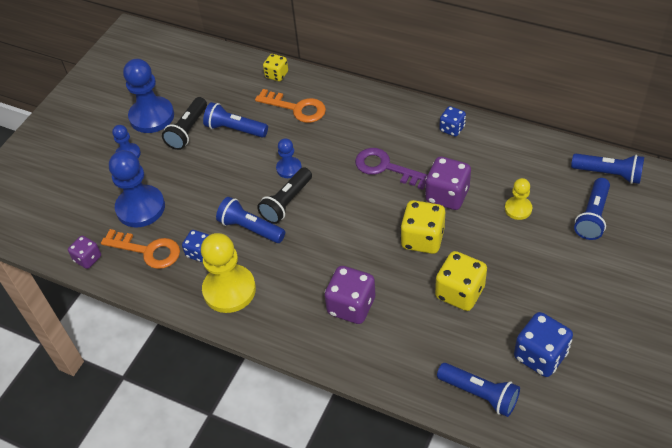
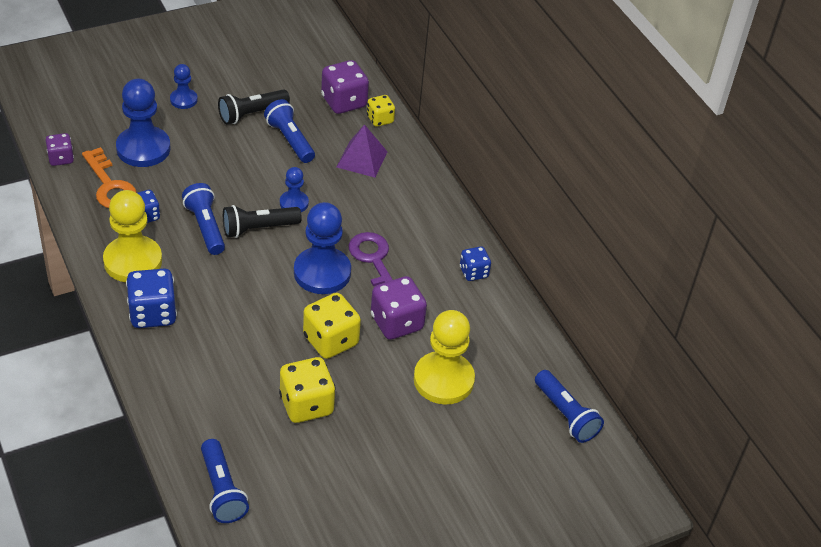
camera: 30 degrees right, 5 degrees down
(152, 116) = (237, 82): blue pawn -> blue pawn (322, 272)
(296, 108) = (362, 159): orange key -> purple pyramid
(351, 306) = (208, 346): purple dice -> purple dice (344, 102)
(518, 209) = (443, 380): yellow pawn -> yellow pawn, size x1.89
(540, 355) = (307, 503): blue dice -> blue dice (153, 313)
(592, 216) = (502, 437): blue flashlight -> none

